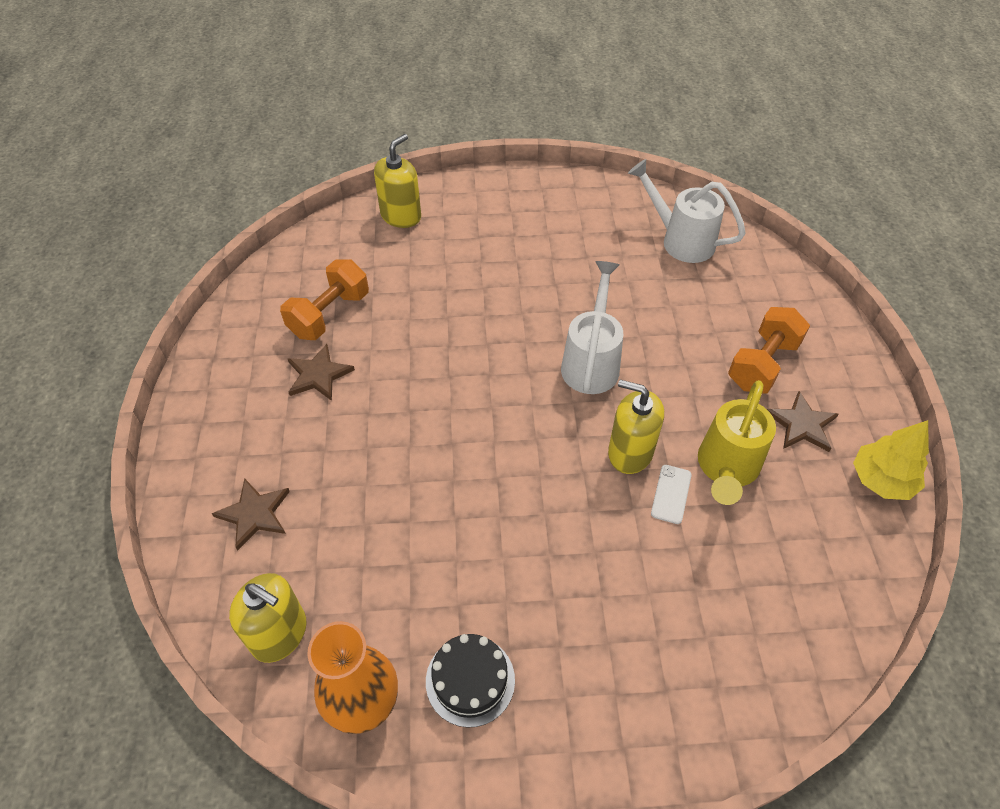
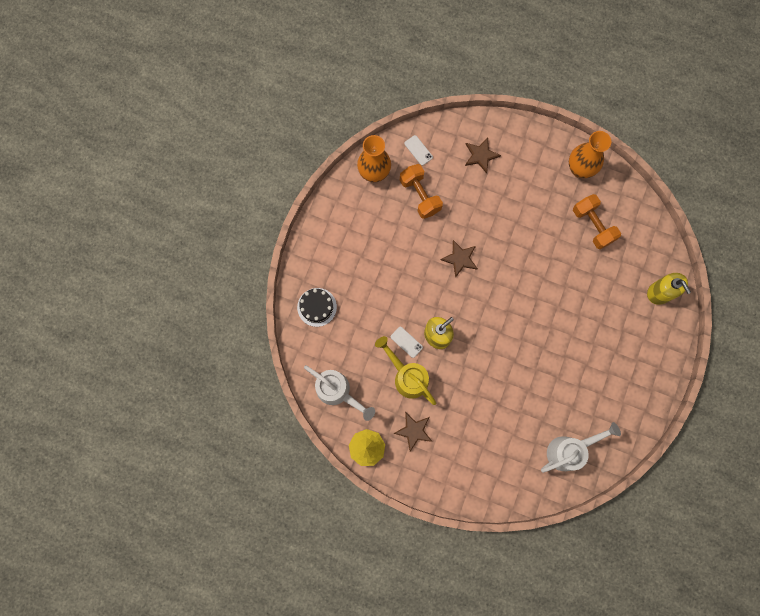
camera: 115 degrees right, 25 degrees up
(233, 360) = (580, 169): none -> orange vase
(279, 634) = (418, 150): yellow soap dispenser -> white phone
(318, 375) = (551, 207): brown star -> brown star (460, 258)
(470, 680) = (364, 215): black cake -> black cake (317, 307)
(591, 362) = (500, 347): white watering can -> white watering can (337, 392)
(762, 364) = (458, 436): orange dumbbell -> orange dumbbell (420, 195)

